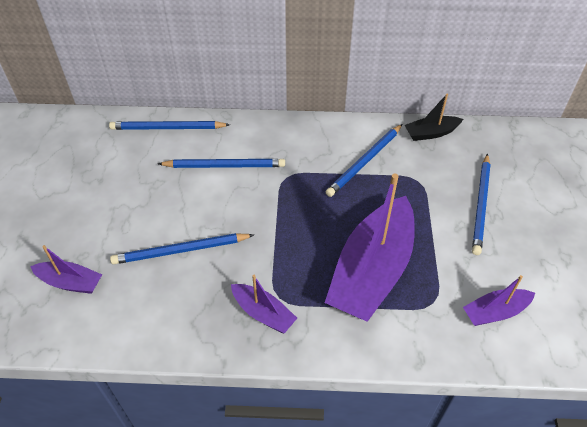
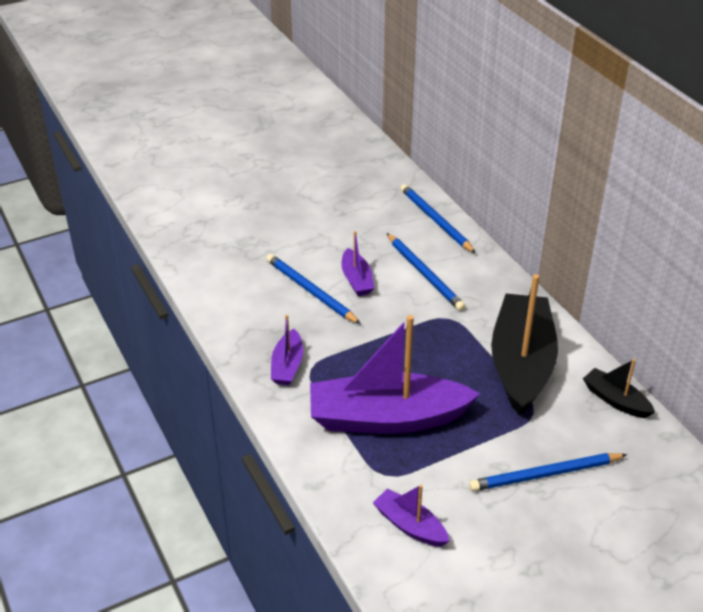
camera: 60 degrees right, 10 degrees down
(70, 282) = (235, 249): purple boat -> purple boat (356, 280)
(365, 161) = (521, 364): blue pencil -> black boat

